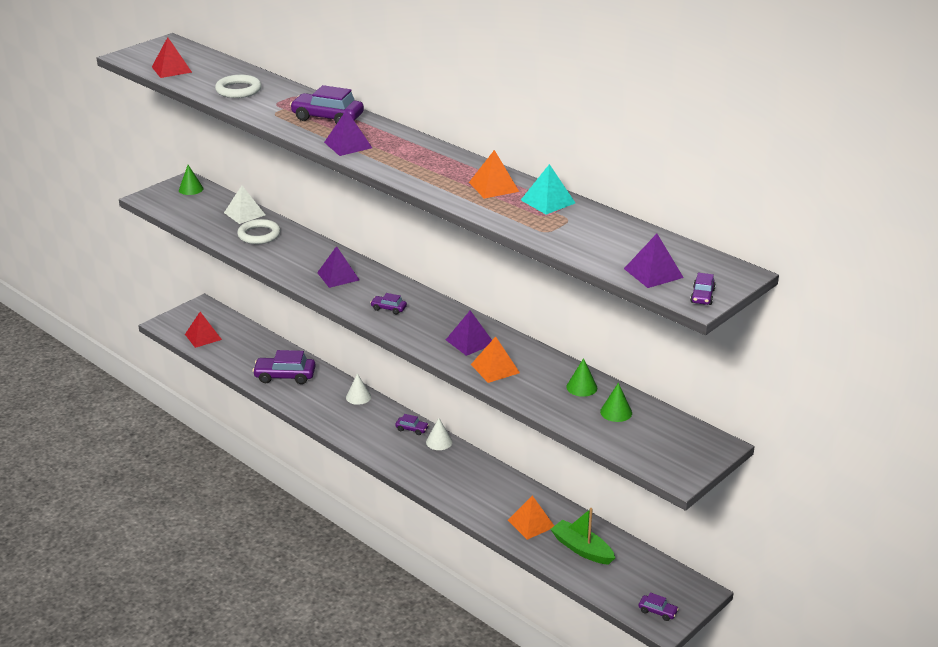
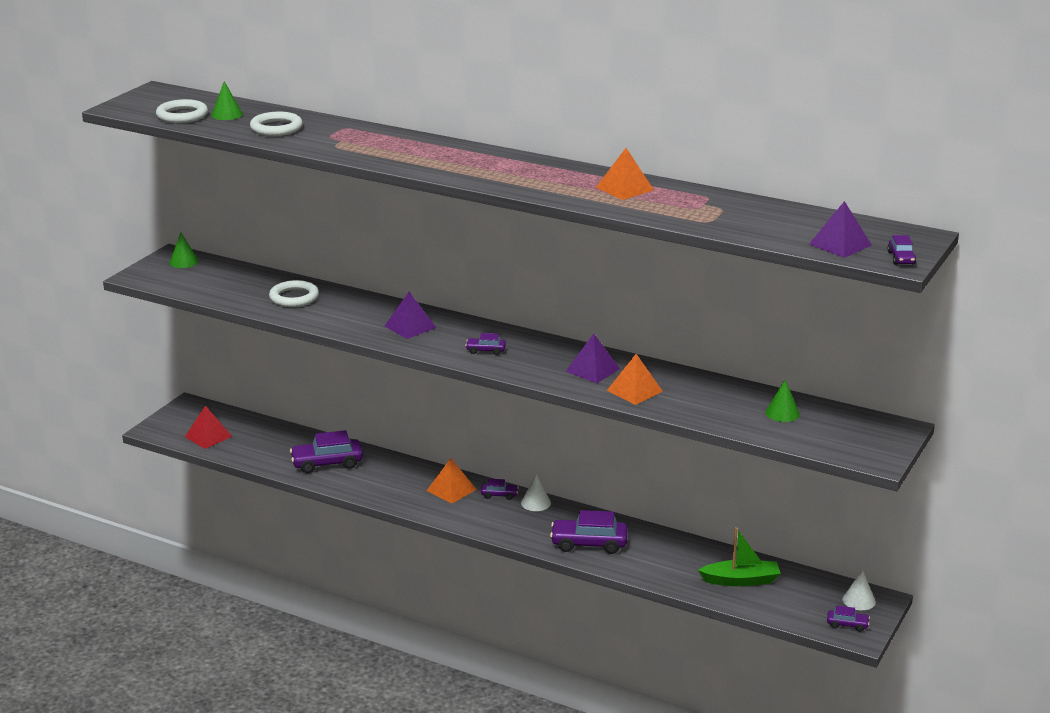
camera: 15 degrees left, 5 degrees down
(171, 69) = (182, 115): red pyramid -> white ring
(244, 213) = (263, 279): white pyramid -> none
(327, 118) = (398, 145): purple car -> purple car (589, 544)
(348, 145) = (440, 167): purple pyramid -> none
(358, 397) = (422, 472): white cone -> white cone (859, 600)
(531, 523) = (676, 565): orange pyramid -> orange pyramid (451, 490)
(548, 201) = (689, 195): turquoise pyramid -> none
(581, 387) = (734, 396): green cone -> green cone (227, 114)
(582, 549) = (741, 580): green boat -> green boat turned 150 degrees clockwise

